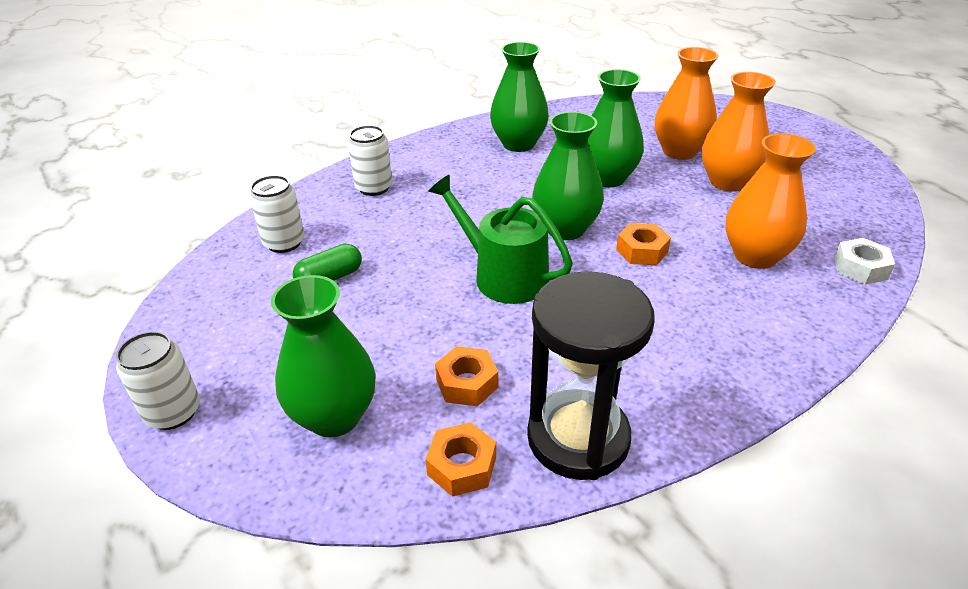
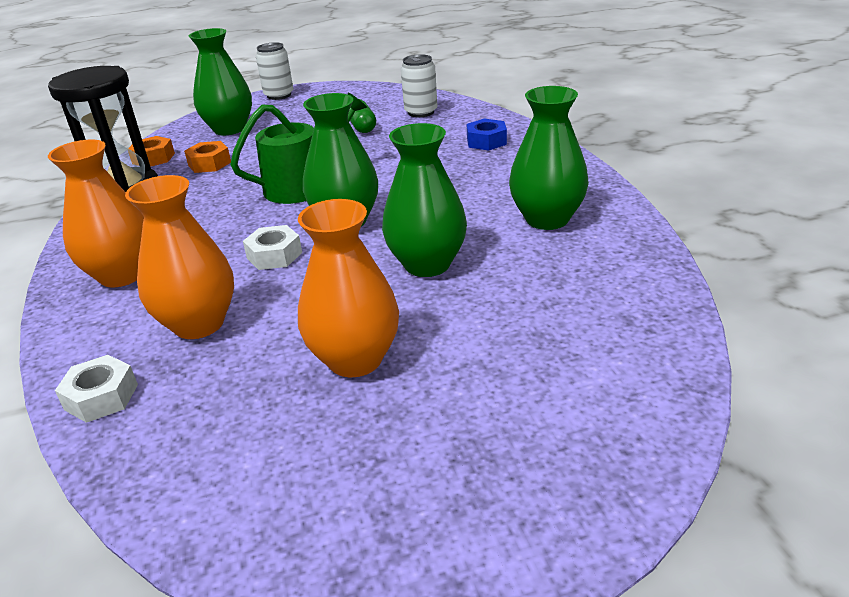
camera: 110 degrees right, 5 degrees down
(374, 188) = (486, 141): white can -> blue nut
(642, 251) = (274, 255): orange nut -> white nut
(679, 151) = (466, 342): orange vase -> orange vase (122, 275)

